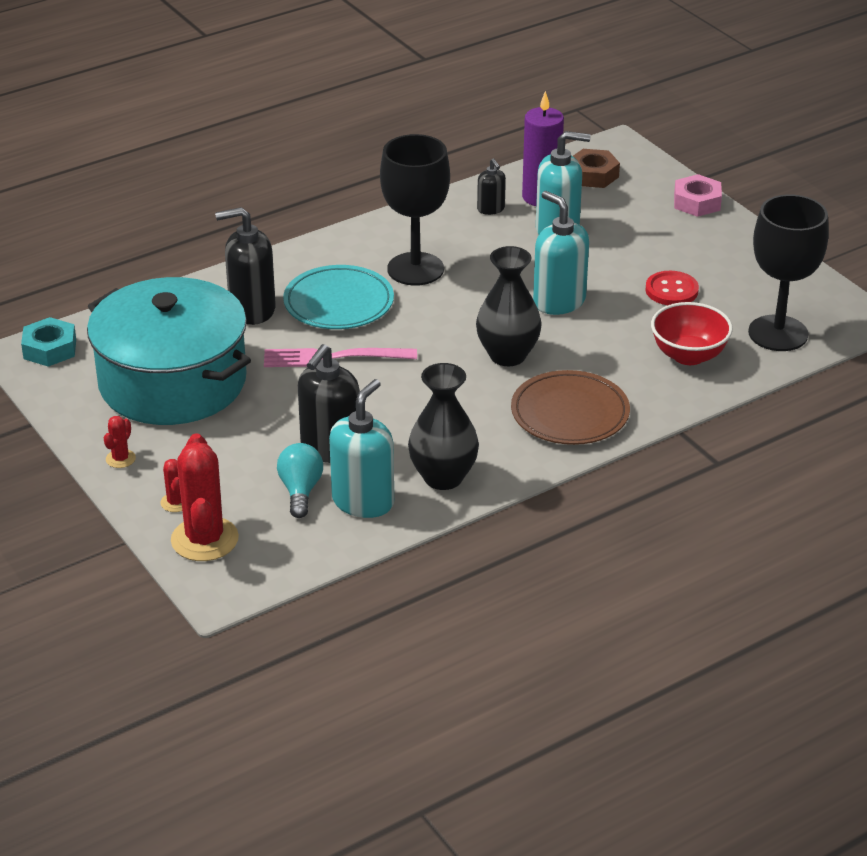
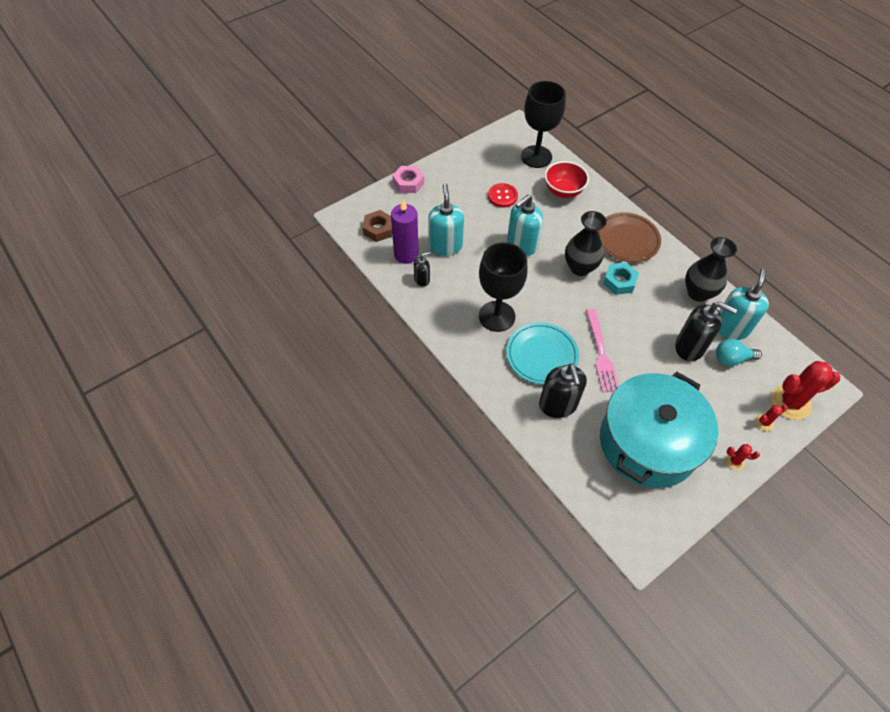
camera: 95 degrees left, 20 degrees up
(50, 349) = (629, 531): turquoise nut -> turquoise nut (619, 281)
(363, 501) = (730, 328): turquoise soap dispenser -> turquoise soap dispenser turned 90 degrees clockwise

